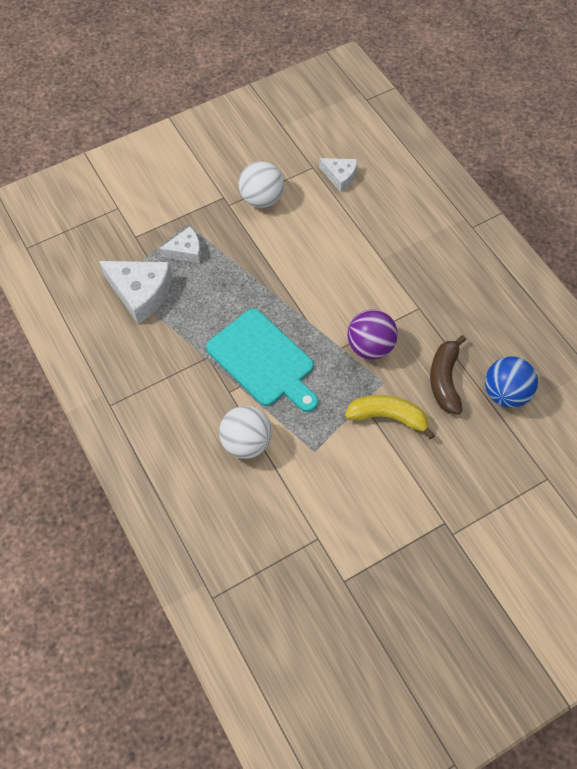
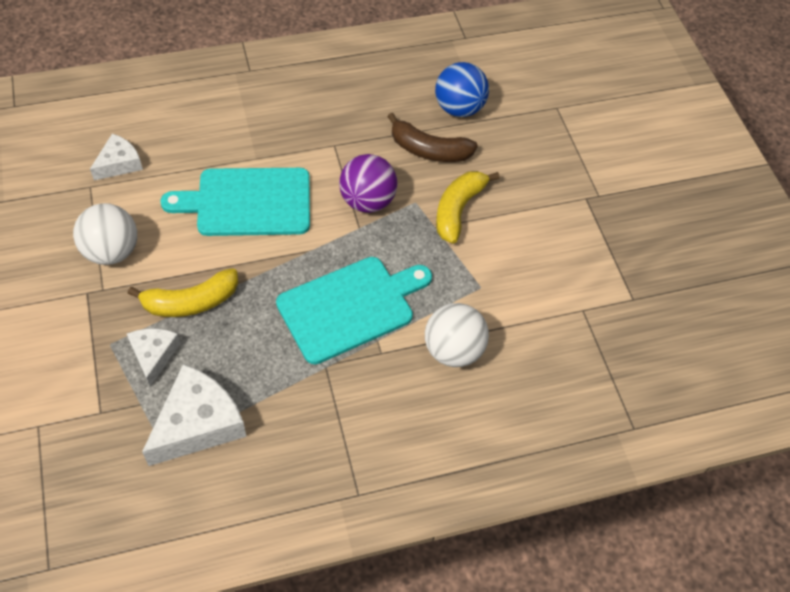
camera: 80 degrees left, 5 degrees down
(235, 258) = (191, 302): none -> yellow banana
(336, 266) = (248, 202): none -> turquoise cutting board

